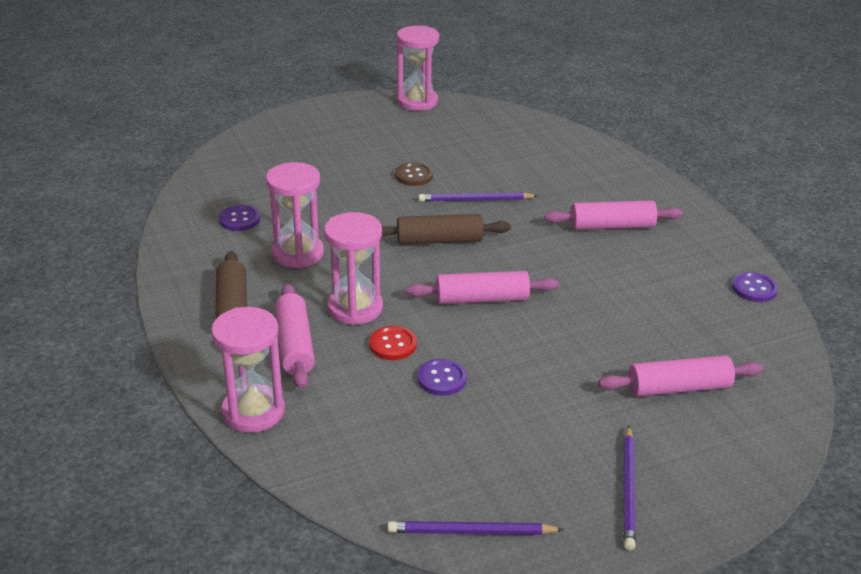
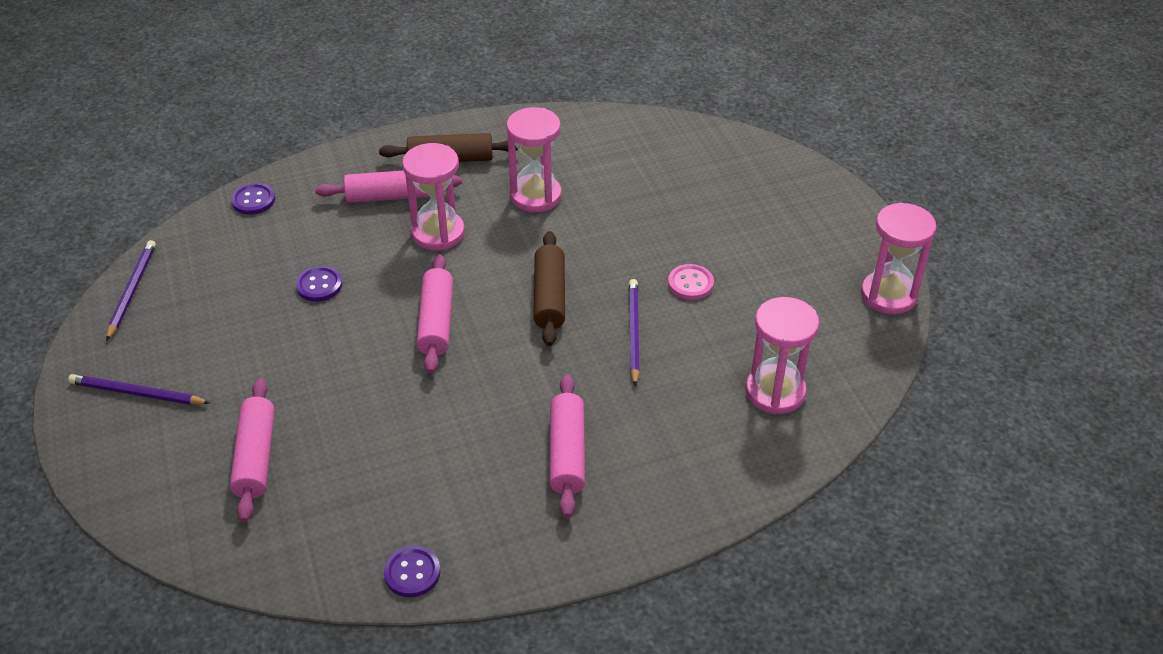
camera: 95 degrees right, 10 degrees up
(239, 220) = (600, 157): purple button -> purple button (253, 200)
(253, 411) = (309, 176): pink hourglass -> pink hourglass (775, 392)
(393, 344) = (376, 256): red button -> none
(414, 176) = (690, 283): brown button -> pink button

